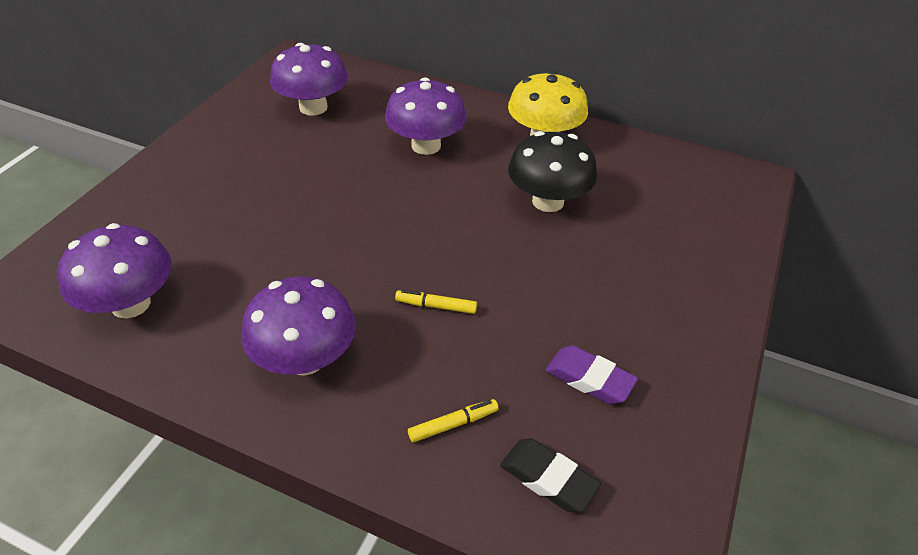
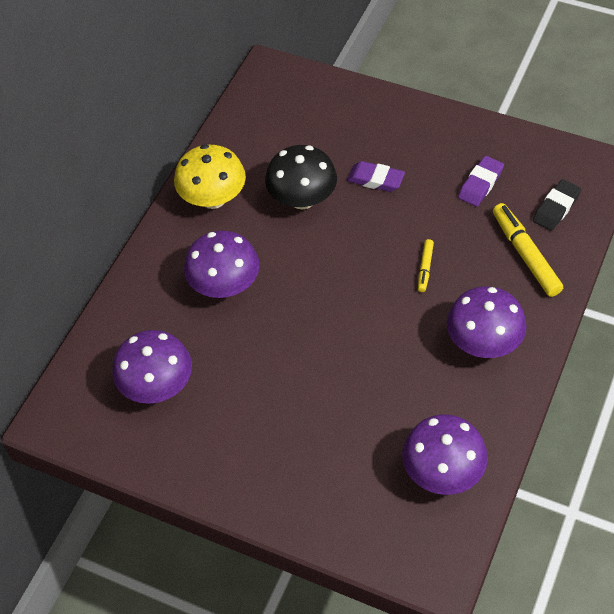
camera: 85 degrees left, 10 degrees up
(453, 424) = (525, 254): yellow marker -> yellow marker, size x1.91
(585, 265) = (375, 180): none -> purple eraser

